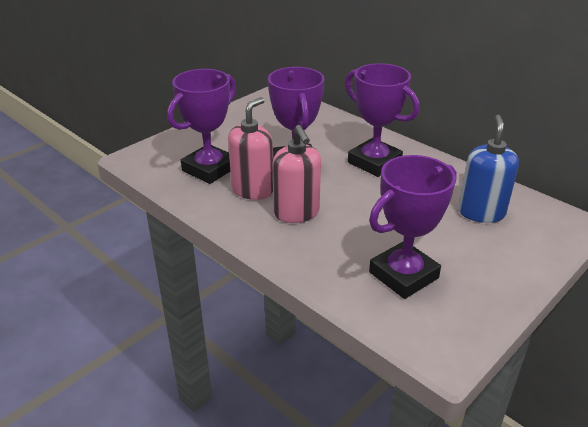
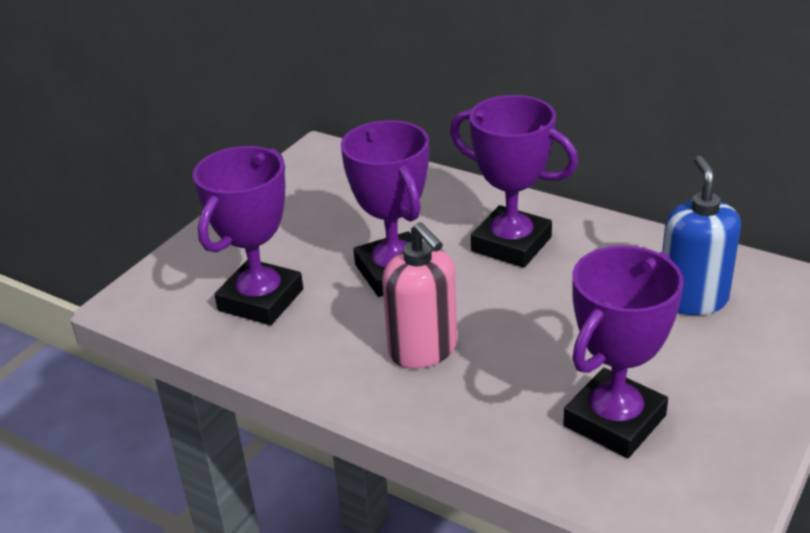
camera: 10 degrees left, 0 degrees up
(252, 190) = (342, 323): pink soap dispenser -> none

